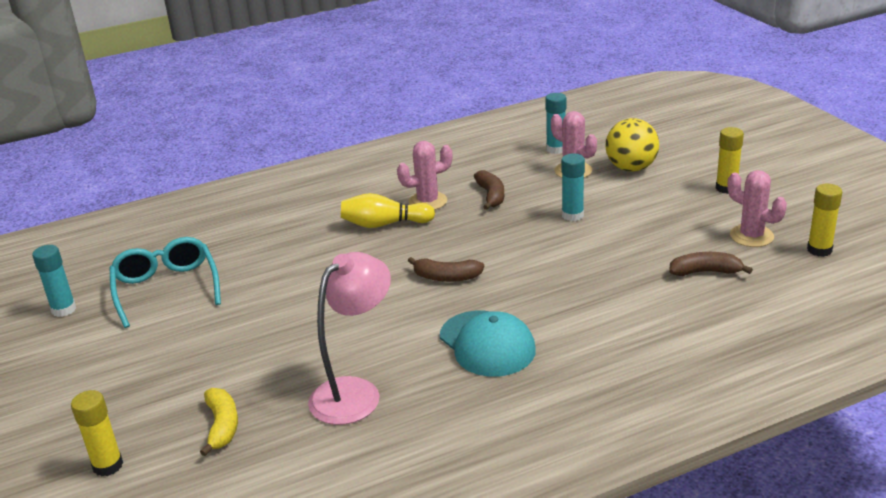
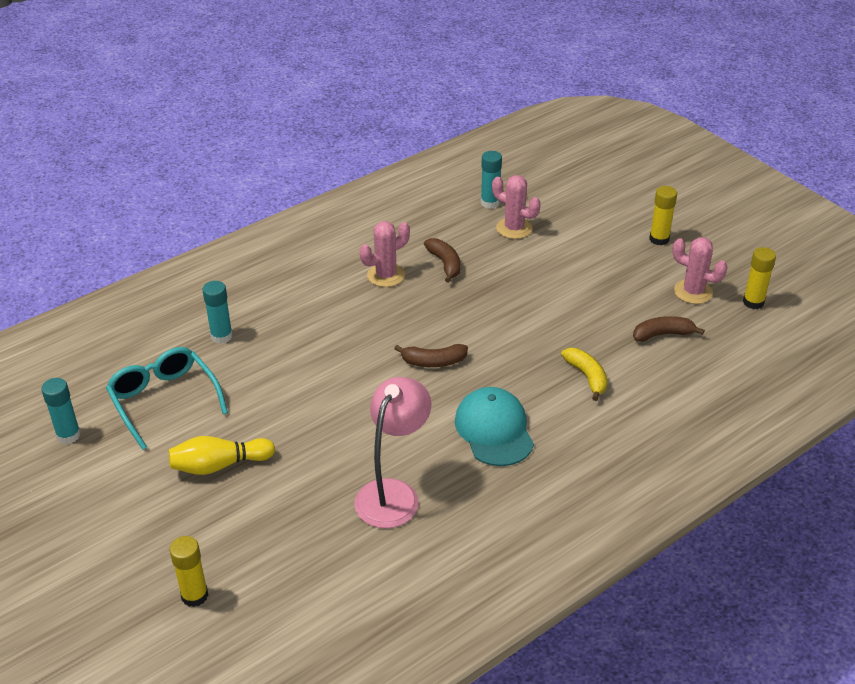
camera: 15 degrees left, 10 degrees up
(222, 426) = (284, 542): yellow banana -> yellow banana (587, 377)
(384, 224) = (353, 306): yellow bowling pin -> yellow bowling pin (219, 465)
(487, 344) = (494, 430): turquoise cap -> turquoise cap turned 150 degrees counterclockwise
(572, 215) = (528, 281): turquoise glue stick -> turquoise glue stick (221, 336)
(631, 168) = (567, 221): yellow ball -> none

